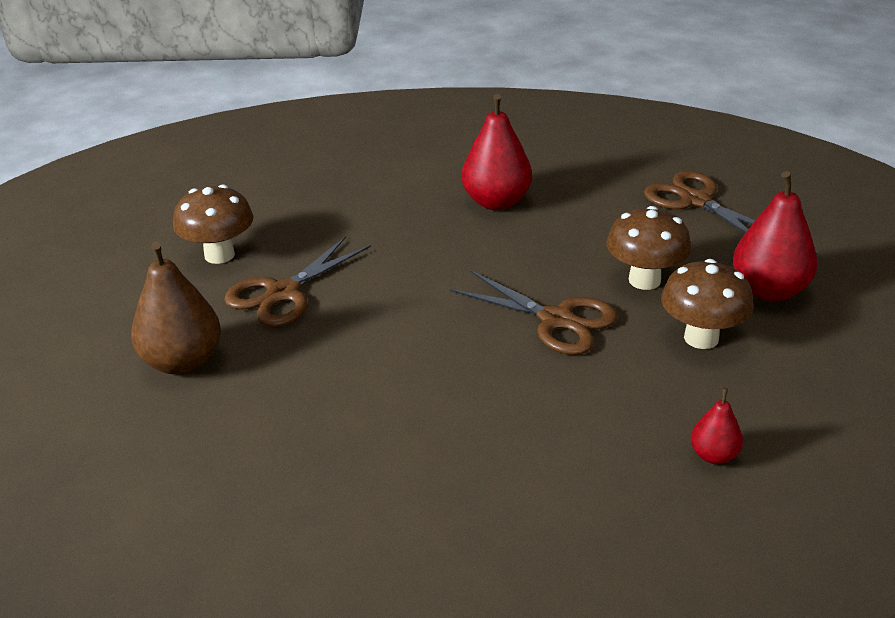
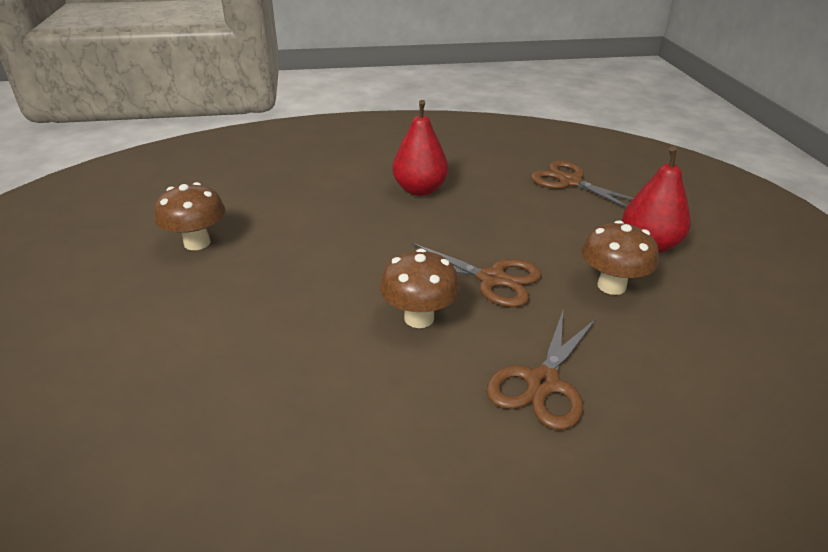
camera: 10 degrees left, 0 degrees up
(182, 362) = (171, 339): brown pear -> none
(283, 294) = (257, 272): brown scissors -> brown scissors (542, 383)
(644, 280) = (552, 243): brown mushroom -> brown mushroom (419, 318)
(714, 455) = (658, 386): red pear -> none

